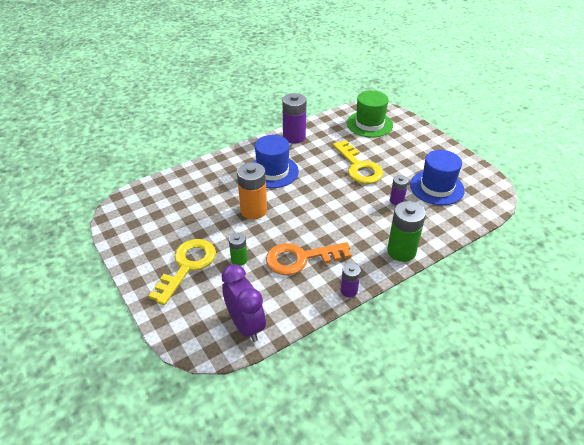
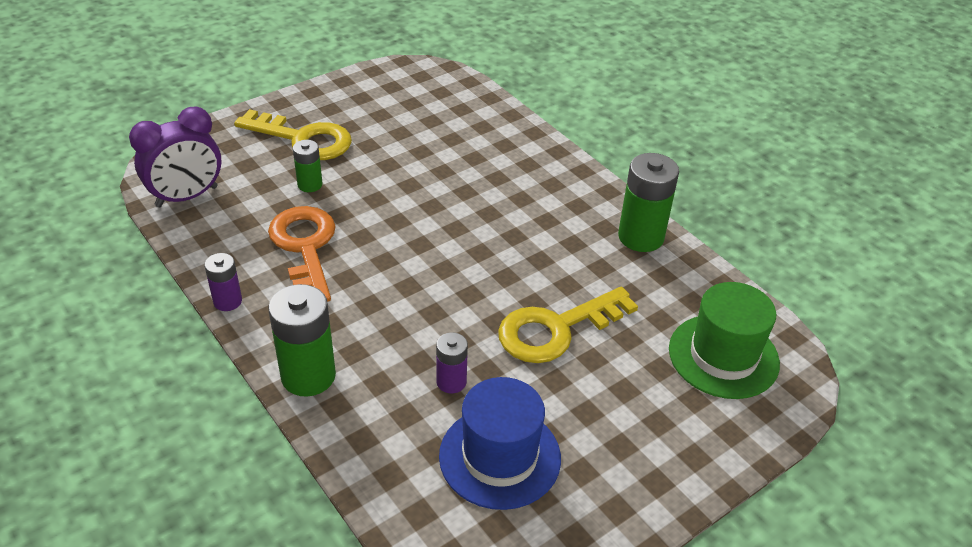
camera: 85 degrees right, 0 degrees up
(253, 210) = (420, 194): orange battery -> none
(272, 171) = (525, 212): blue hat -> none
(294, 137) = (641, 237): purple battery -> green battery

